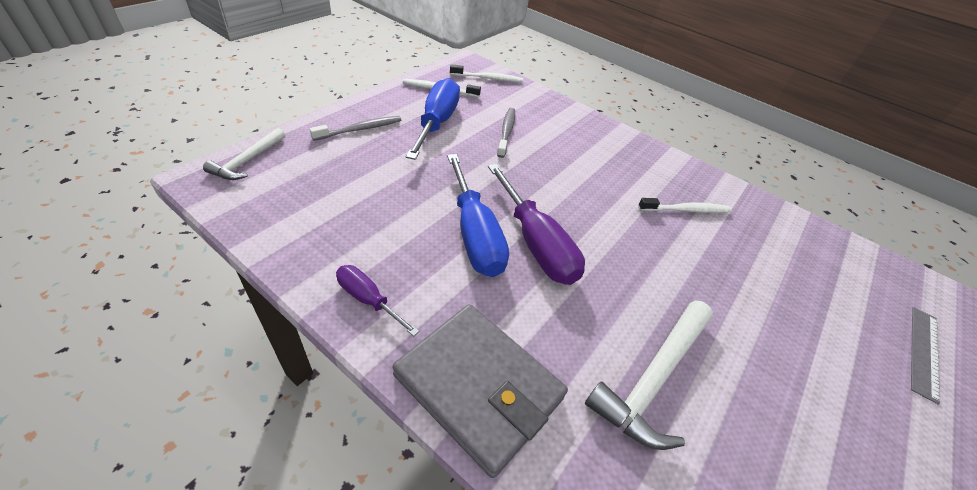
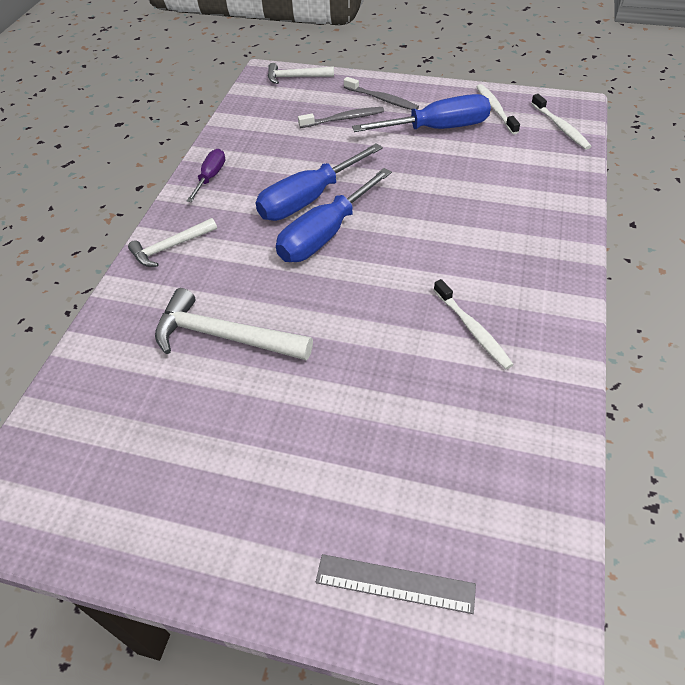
camera: 75 degrees right, 5 degrees up
(479, 387) = (170, 247): grey wallet -> white hammer
(506, 132) = (472, 170): grey toothbrush -> grey toothbrush (343, 119)
(536, 243) = (325, 234): purple screwdriver -> blue screwdriver

